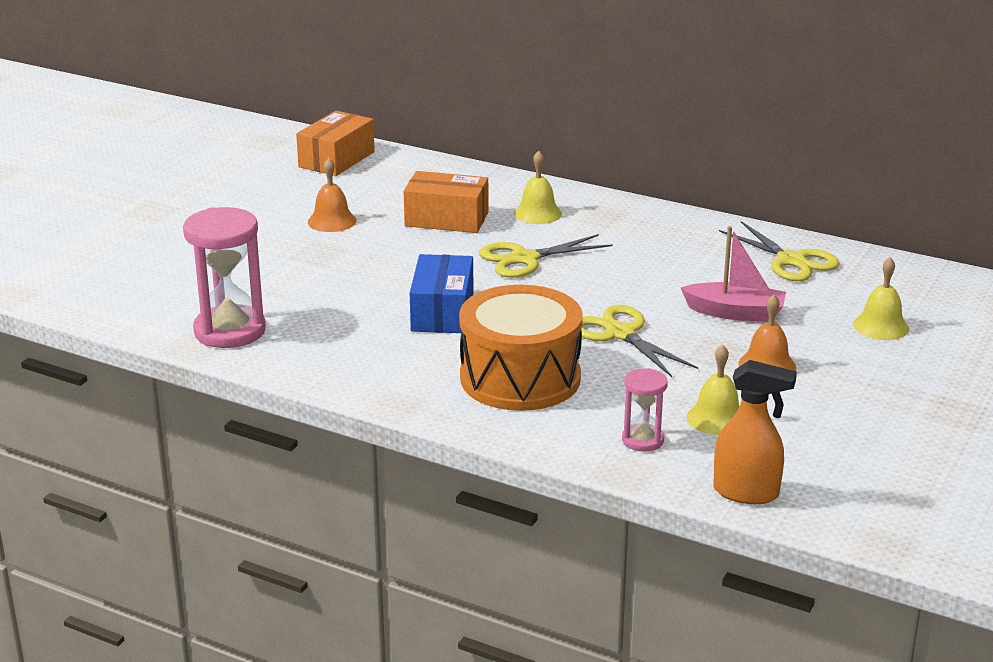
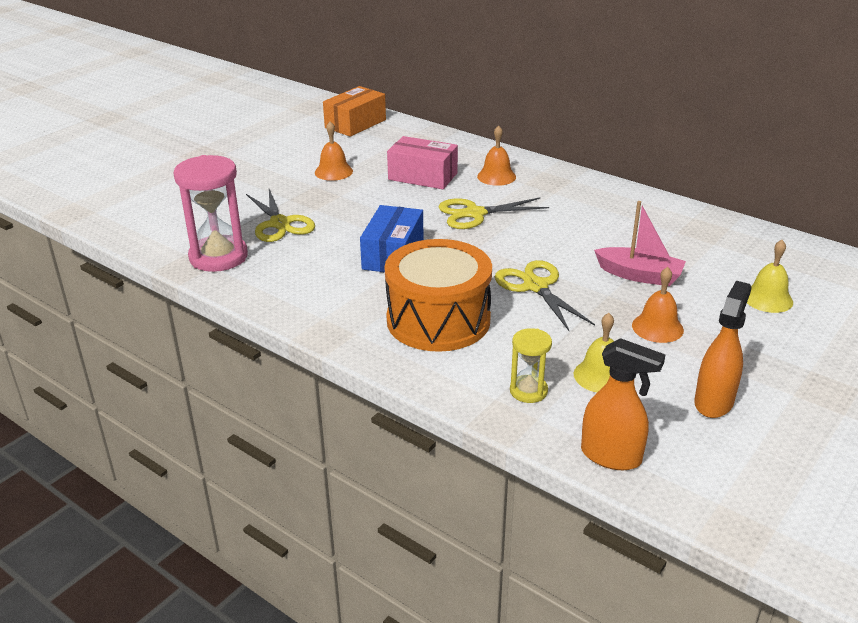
camera: 10 degrees right, 5 degrees up
(446, 219) = (422, 176): orange box -> pink box
(537, 213) = (496, 176): yellow bell -> orange bell
(643, 440) = (528, 391): pink hourglass -> yellow hourglass
(791, 260) = (698, 232): yellow scissors -> yellow scissors (280, 224)
(841, 433) = (714, 402): none -> orange spray bottle

